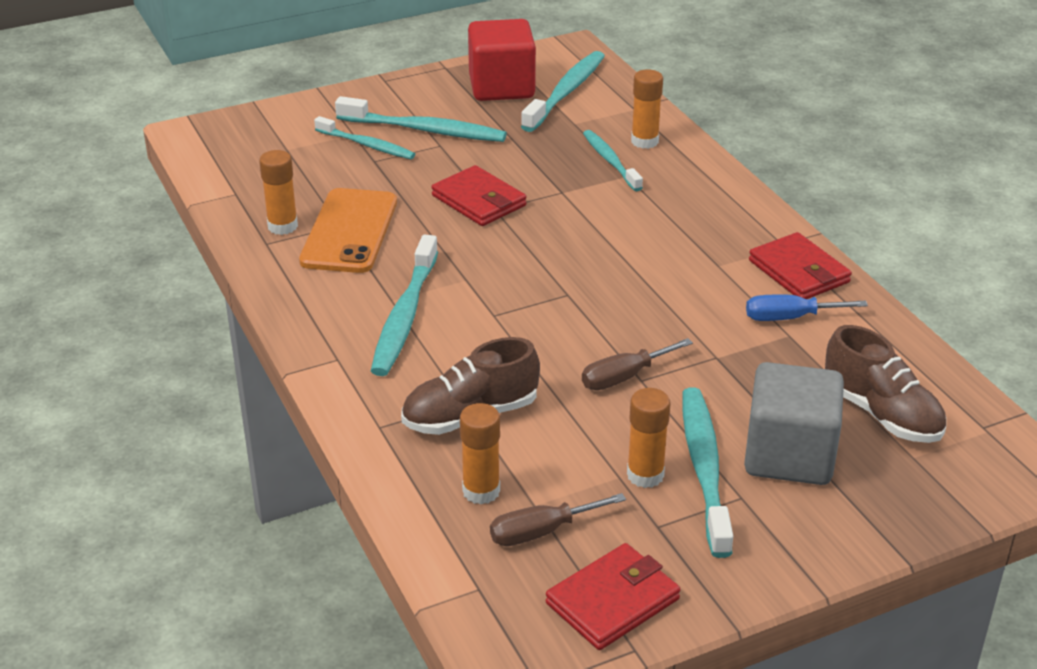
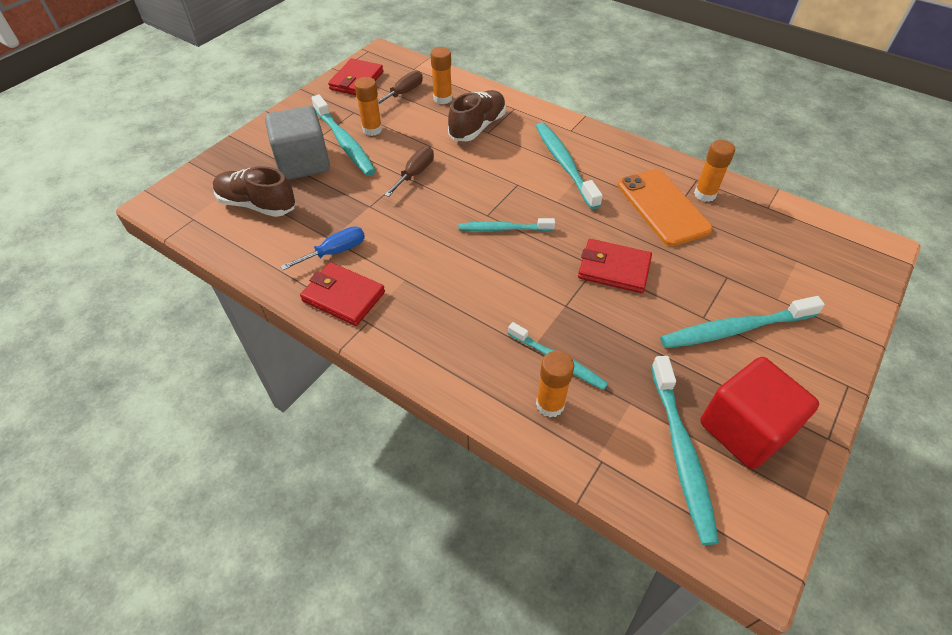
camera: 150 degrees right, 15 degrees up
(367, 145) = (752, 290): turquoise toothbrush -> turquoise toothbrush (503, 229)

